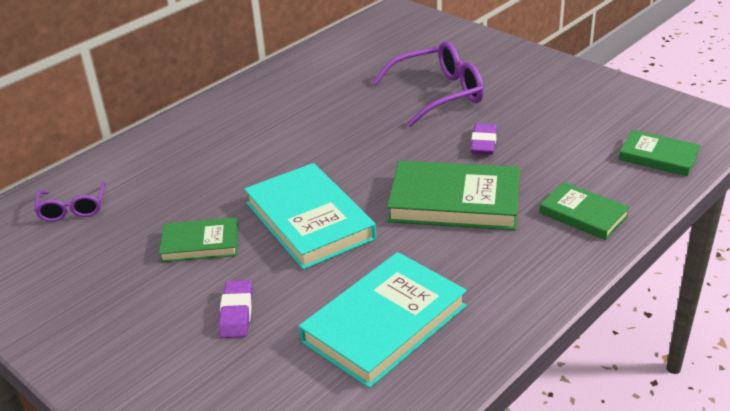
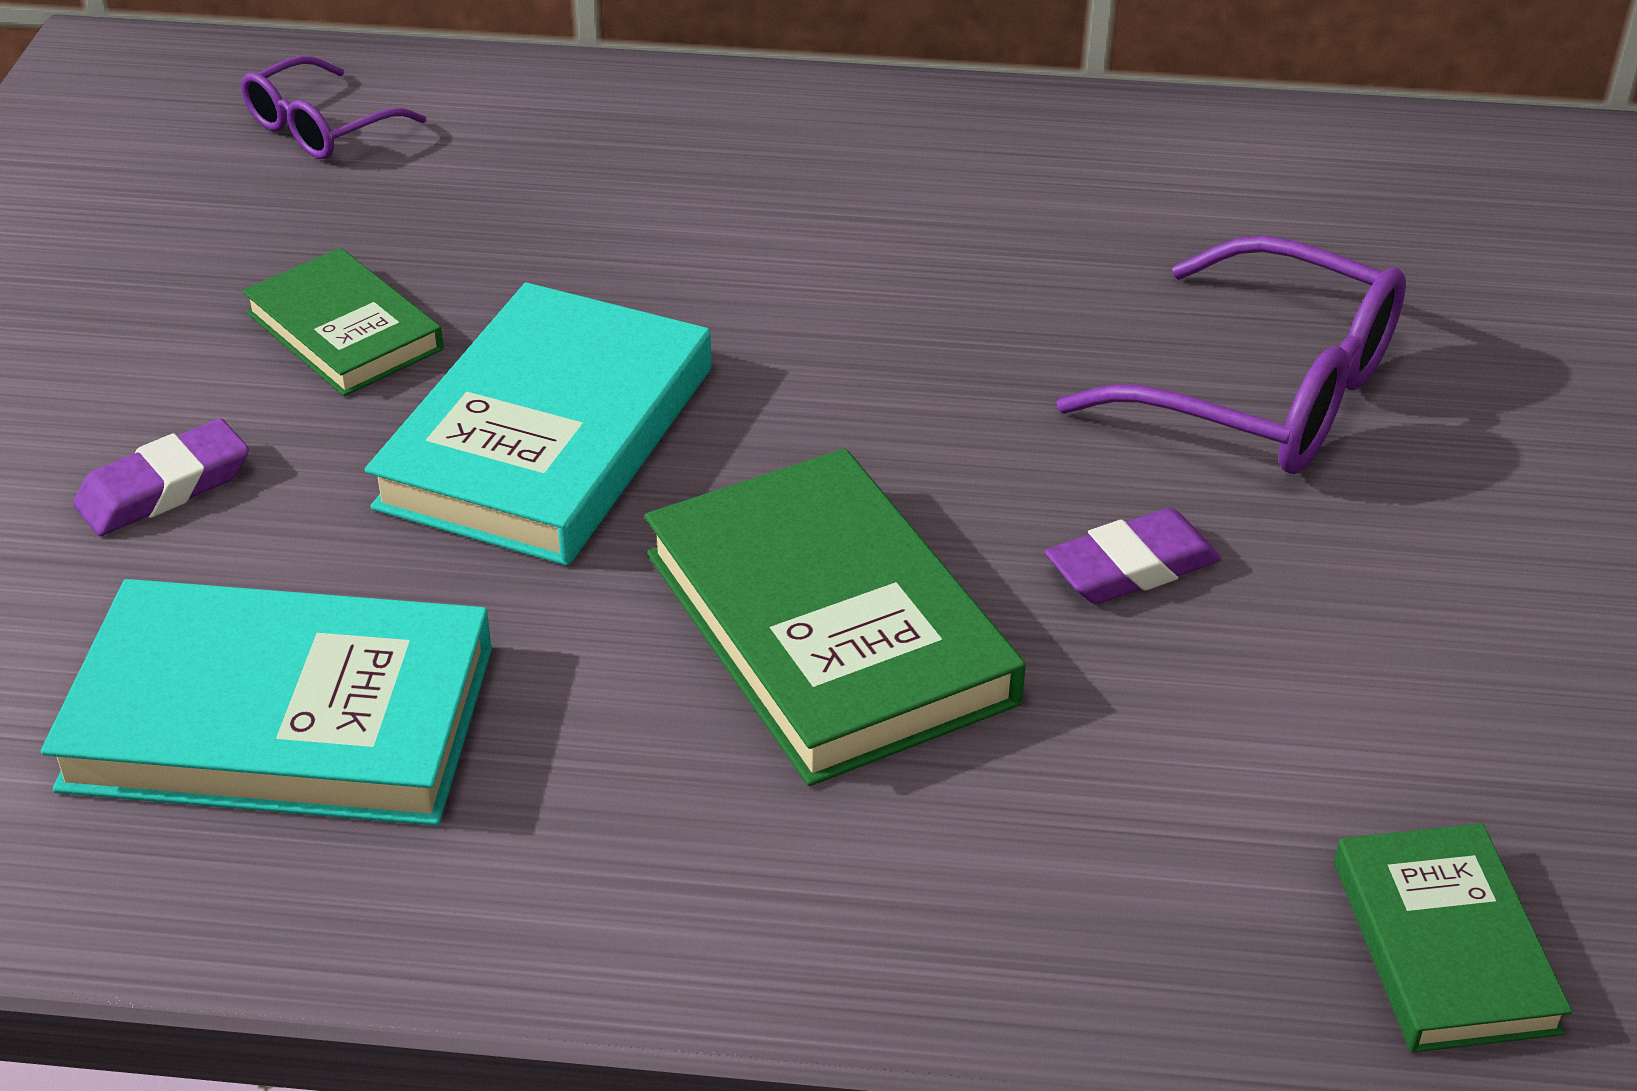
camera: 50 degrees right, 5 degrees up
(583, 214) = (997, 891): green book -> none

